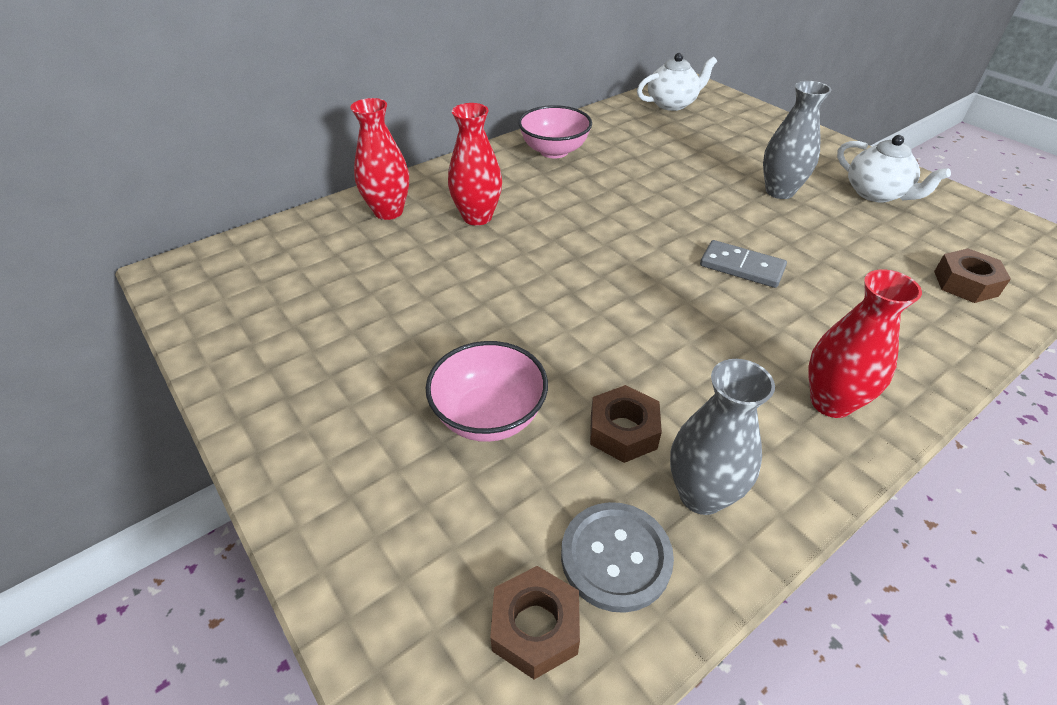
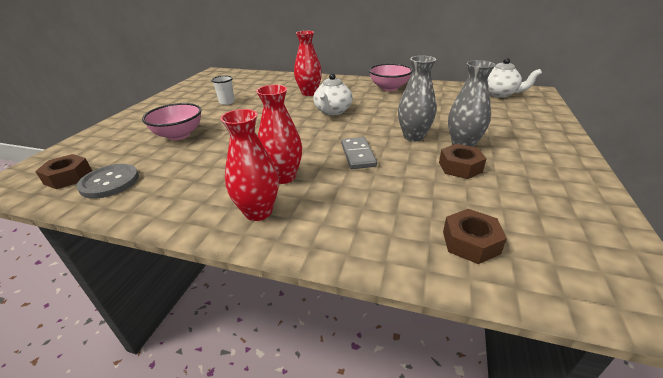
camera: 55 degrees right, 10 degrees down
(388, 211) = (290, 81): red vase -> red vase (283, 177)
(394, 312) = (227, 102): none -> white cup
(623, 431) = (189, 162): brown nut -> brown nut (460, 167)
(701, 495) = (157, 191): grey vase -> grey vase (413, 136)
(876, 194) = (533, 177): white teapot -> white teapot (333, 111)

